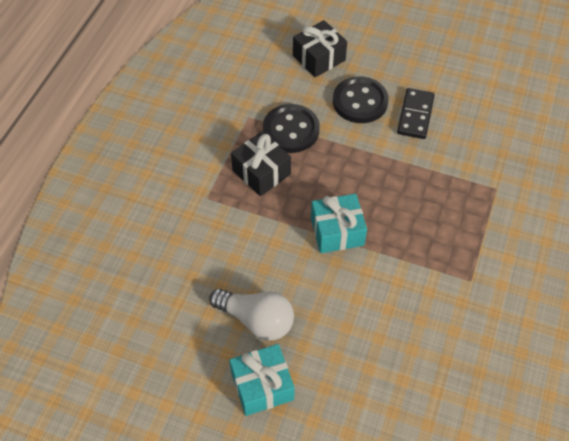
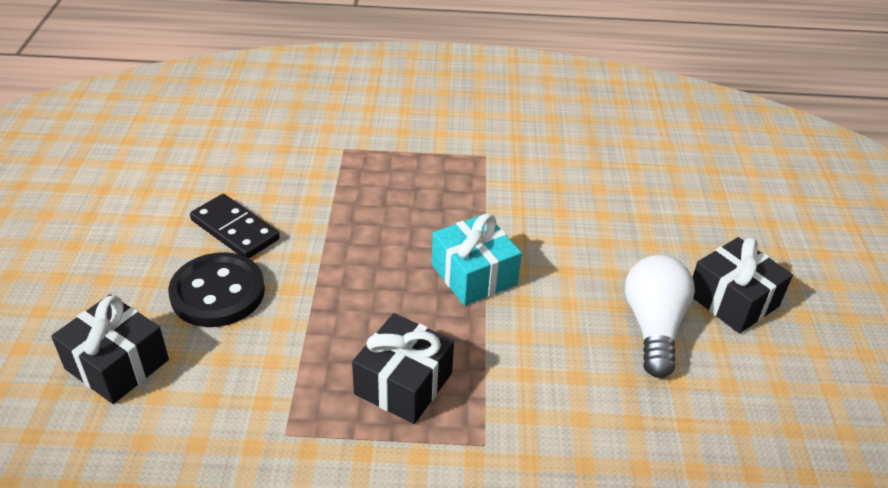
camera: 110 degrees left, 15 degrees down
(262, 386) = (732, 300): turquoise gift -> black gift
(291, 130) = (301, 365): black button -> none
(415, 115) = (235, 230): black domino -> black domino turned 45 degrees clockwise

